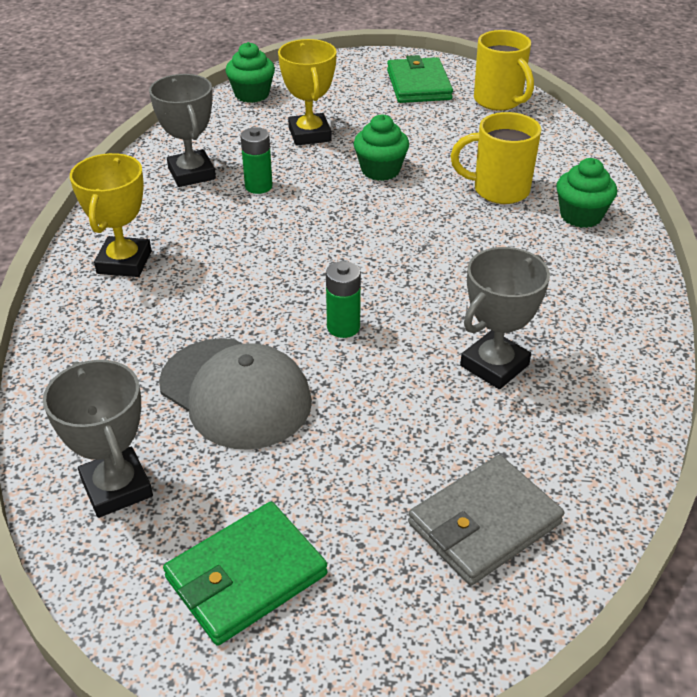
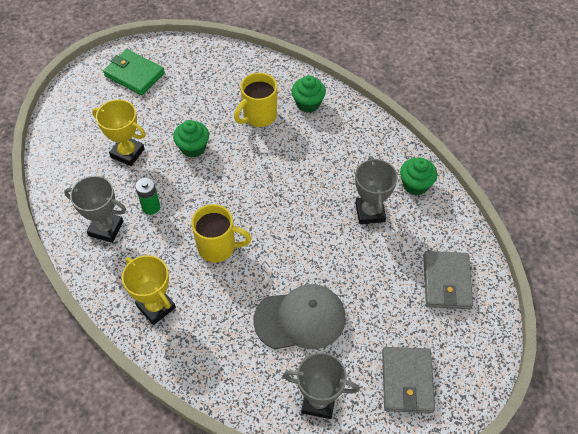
camera: 50 degrees left, 15 degrees up
(246, 576) = (407, 381): green wallet -> grey wallet
(252, 94) = (56, 150): green cupcake -> green cupcake (415, 185)
(343, 327) = (295, 248): green battery -> none
(499, 101) = (187, 56): yellow mug -> yellow mug (218, 247)

